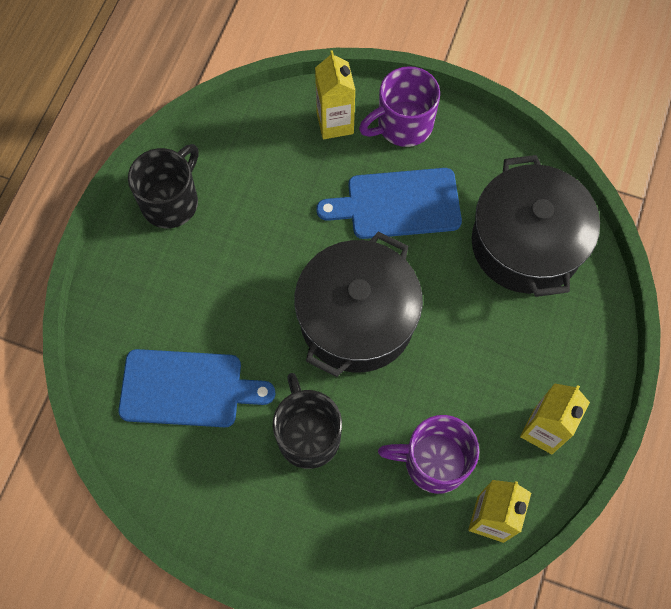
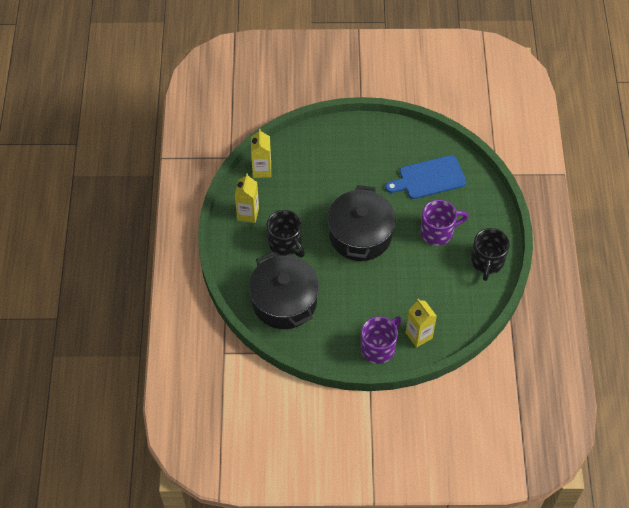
camera: 160 degrees right, 10 degrees down
(308, 435) = (361, 177): black mug -> black mug (285, 243)
(398, 204) = (363, 300): blue cutting board -> none
(433, 462) = (297, 184): purple mug -> purple mug (438, 231)

